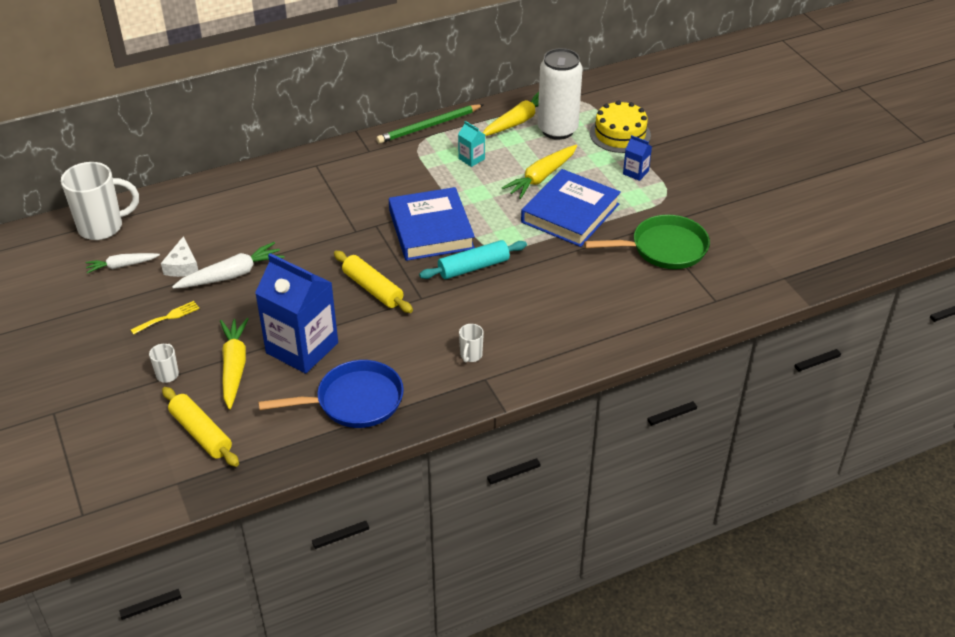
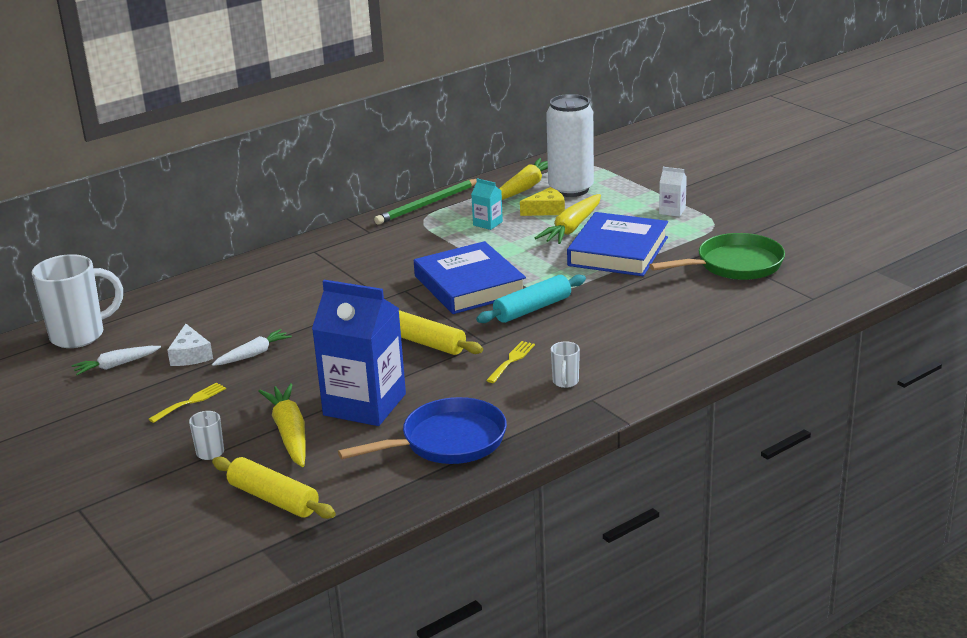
camera: 10 degrees left, 15 degrees down
(231, 275) = (253, 354): white carrot -> white carrot, size x0.64
(435, 322) = (511, 360): none -> yellow fork
(527, 152) = (546, 210): none -> yellow cheese
(620, 134) = (640, 184): yellow cake -> none
(635, 172) = (672, 211): blue carton -> white carton

